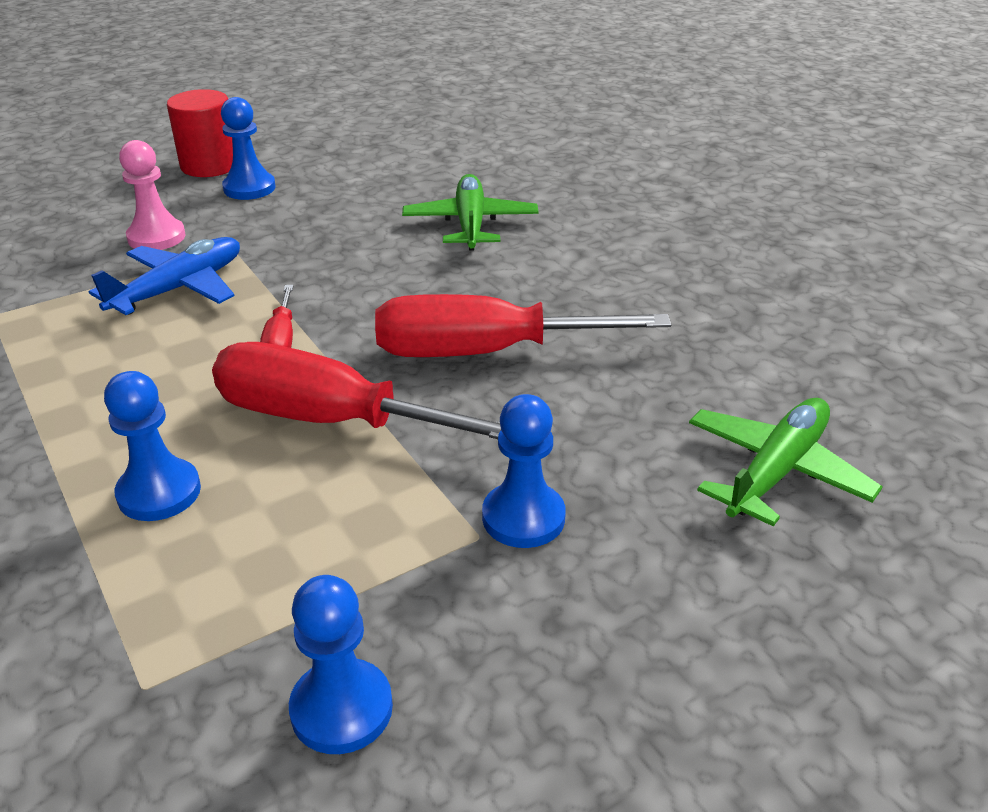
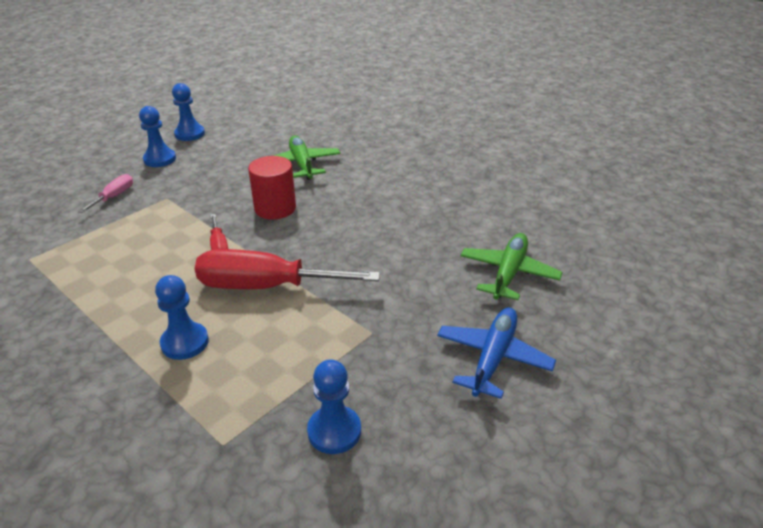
camera: 15 degrees left, 0 degrees up
(156, 237) = (114, 197): pink pawn -> pink screwdriver
(179, 288) = (143, 226): blue plane -> blue plane (493, 357)
(210, 165) = (128, 148): red cylinder -> red cylinder (275, 208)
(484, 352) = (337, 236): red screwdriver -> none
(523, 517) = (391, 319): blue pawn -> blue pawn (190, 134)

